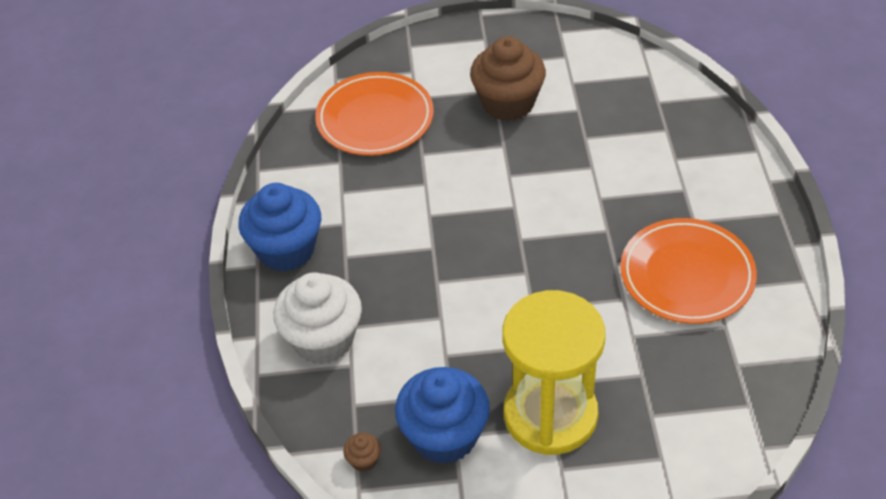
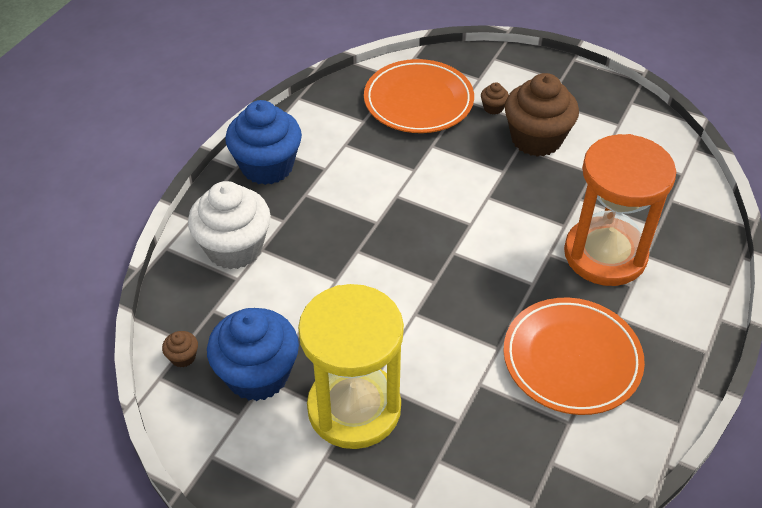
camera: 30 degrees right, 0 degrees up
(447, 93) = (493, 108): none -> brown cupcake
(644, 175) = (605, 254): none -> orange hourglass

